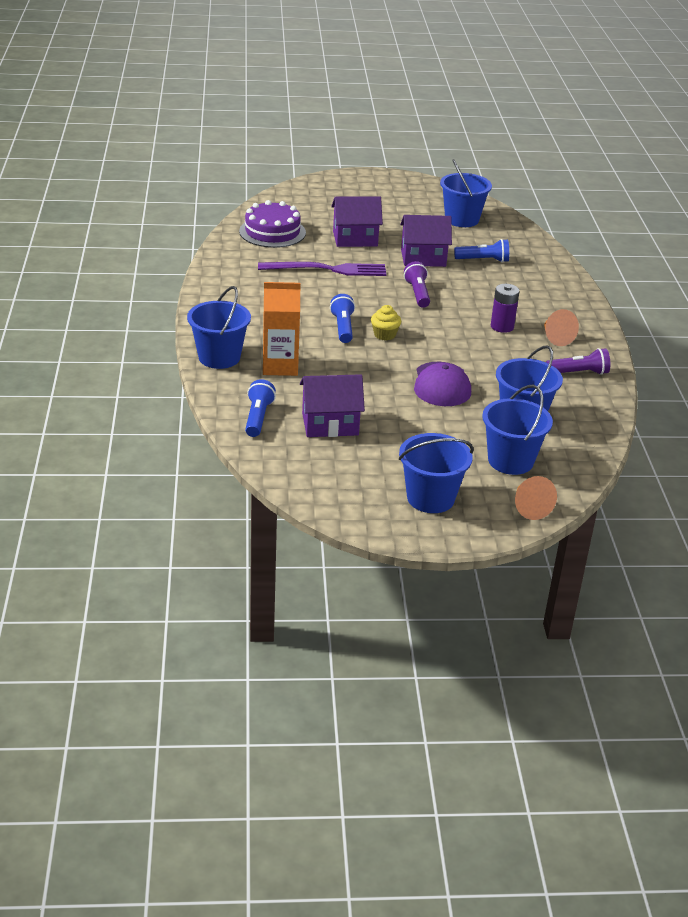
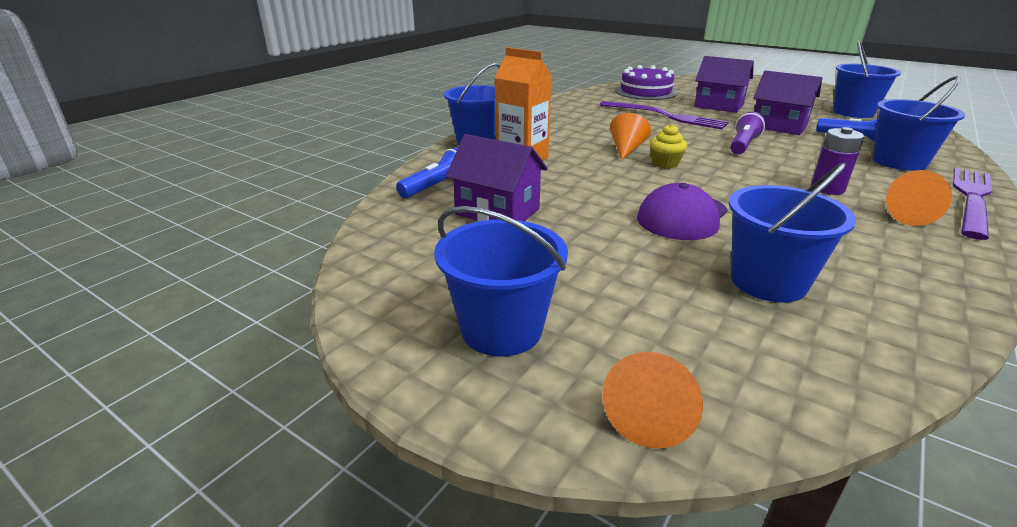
camera: 40 degrees right, 5 degrees down
(343, 327) = (626, 150): blue flashlight -> orange cone
(510, 461) = (690, 329): blue bucket -> blue bucket (899, 162)
(578, 373) = (919, 259): purple flashlight -> none
(581, 309) = (972, 199): none -> purple fork

